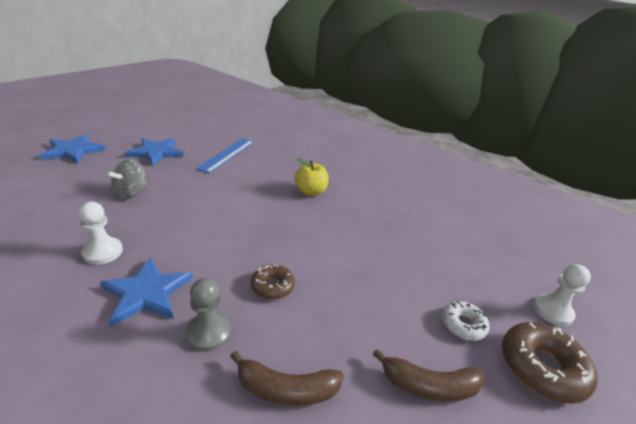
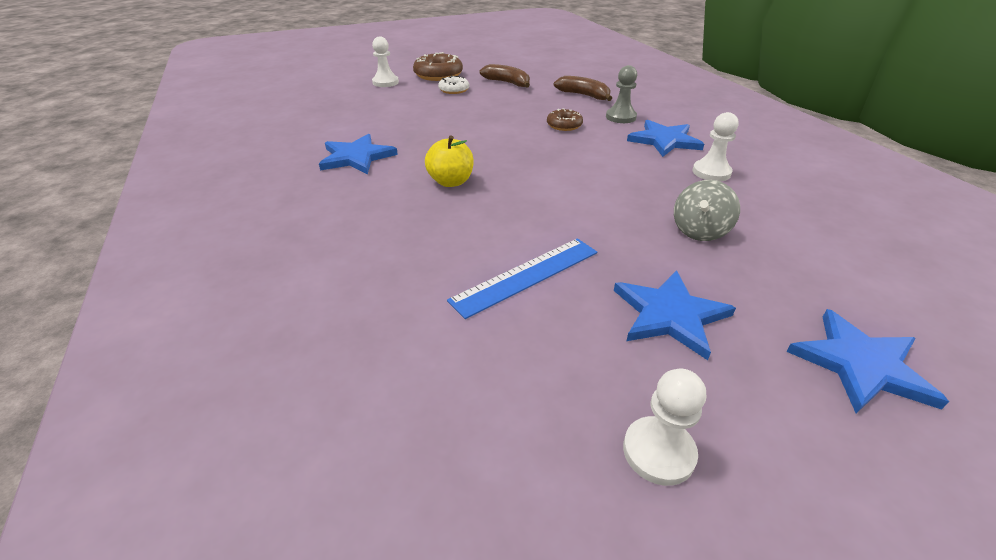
camera: 145 degrees left, 5 degrees up
(131, 193) = (699, 231): grey spinning top -> grey spinning top turned 150 degrees clockwise
(162, 124) = (658, 452): none -> white pawn
(392, 196) = (357, 157): none -> blue star

